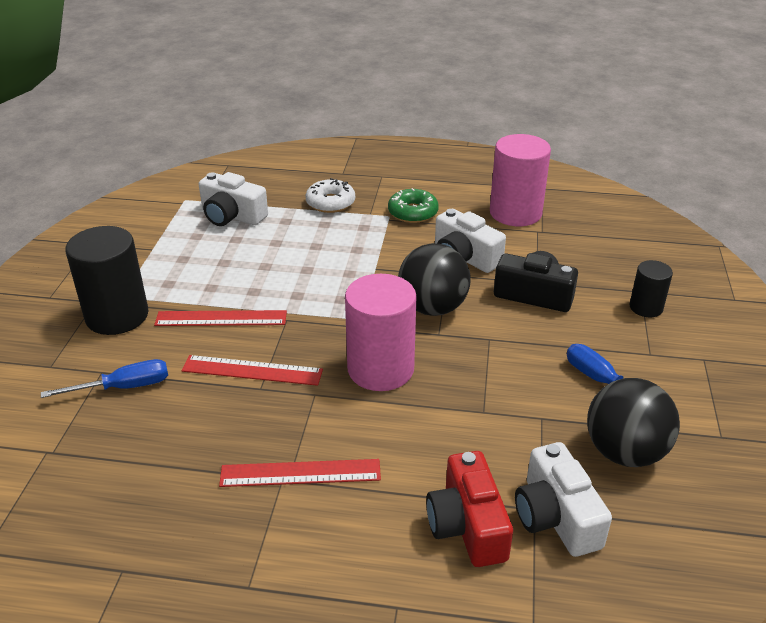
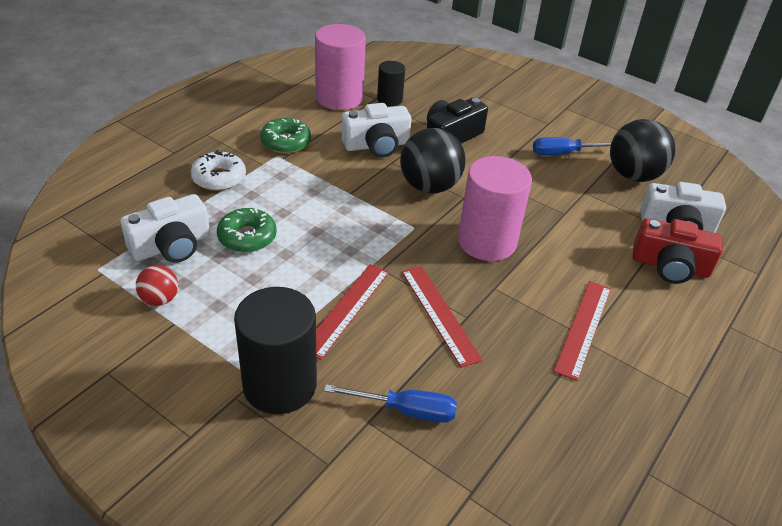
camera: 65 degrees left, 5 degrees up
(123, 387) = (405, 410): blue screwdriver -> blue screwdriver turned 90 degrees clockwise
(172, 234) = (160, 299): none -> red ball
(252, 370) = (440, 314): red ruler -> red ruler turned 60 degrees counterclockwise
(270, 242) = (247, 237): none -> green donut
(646, 307) = (500, 102): black cylinder -> black cylinder (389, 99)

